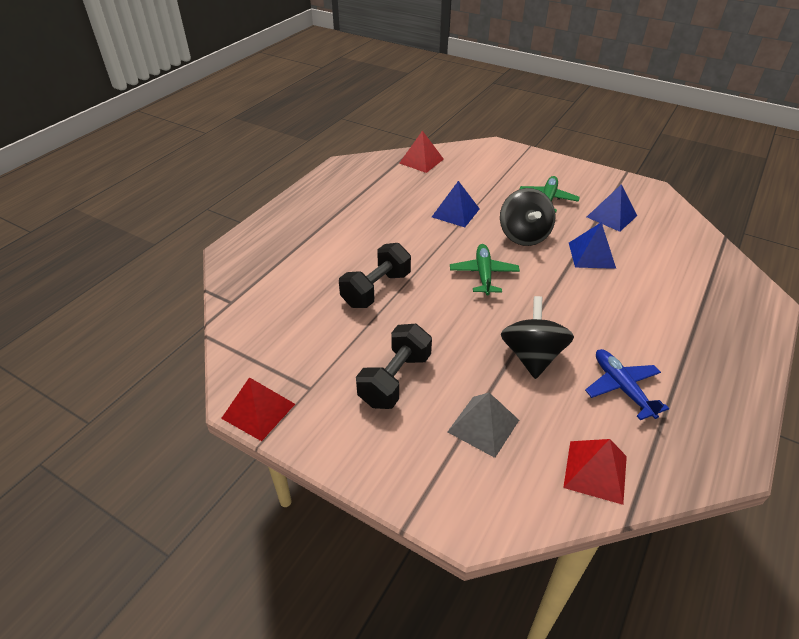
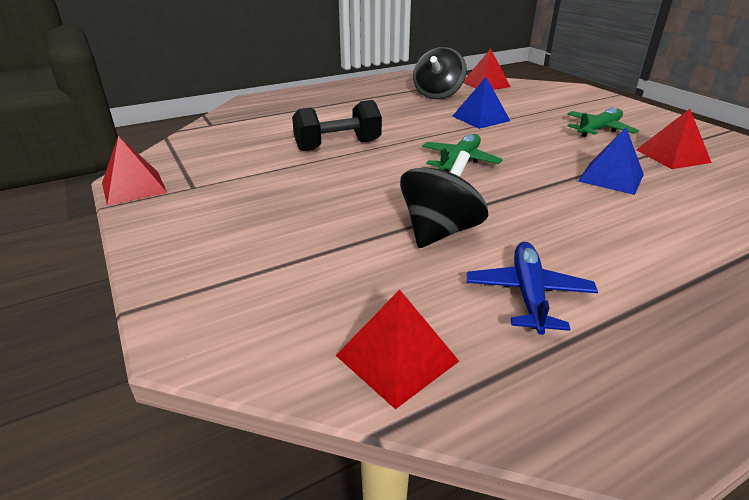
camera: 30 degrees right, 10 degrees down
(395, 379) = (272, 204): black dumbbell -> none
(483, 426) = (313, 266): grey pyramid -> none
(524, 235) = (539, 146): black spinning top -> black spinning top (438, 95)
(611, 216) = (672, 156): blue pyramid -> red pyramid

